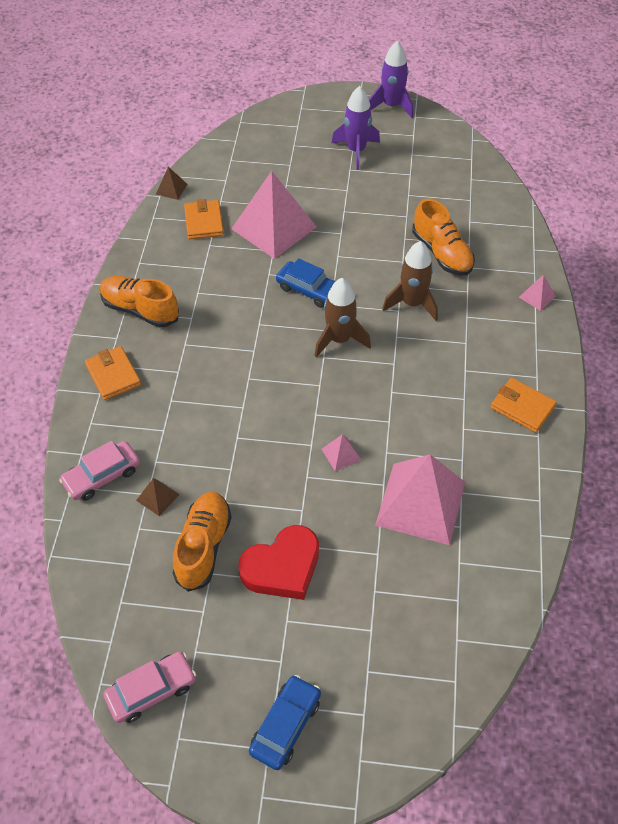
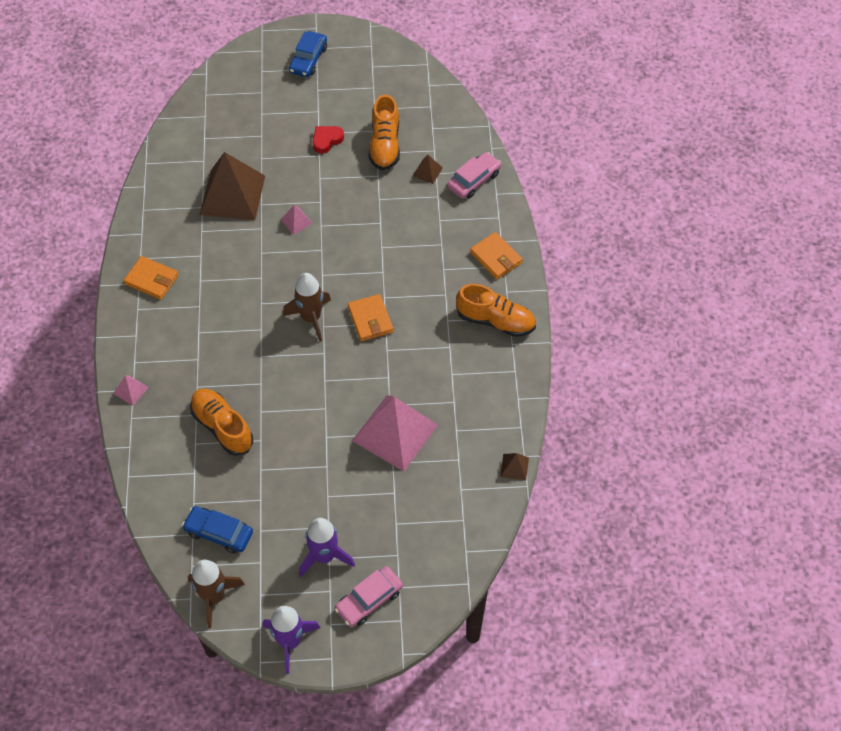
camera: 170 degrees right, 5 degrees up
(151, 691) = (394, 64): pink car -> pink car (369, 600)
(204, 222) = (467, 428): orange wallet -> orange wallet (370, 319)
(282, 567) = (326, 140): red heart -> red heart, size x0.58
(309, 290) = (346, 365): blue car -> blue car (219, 533)
(412, 304) = (248, 364): brown rocket -> brown rocket (214, 597)
(420, 503) = (232, 195): pink pyramid -> brown pyramid

